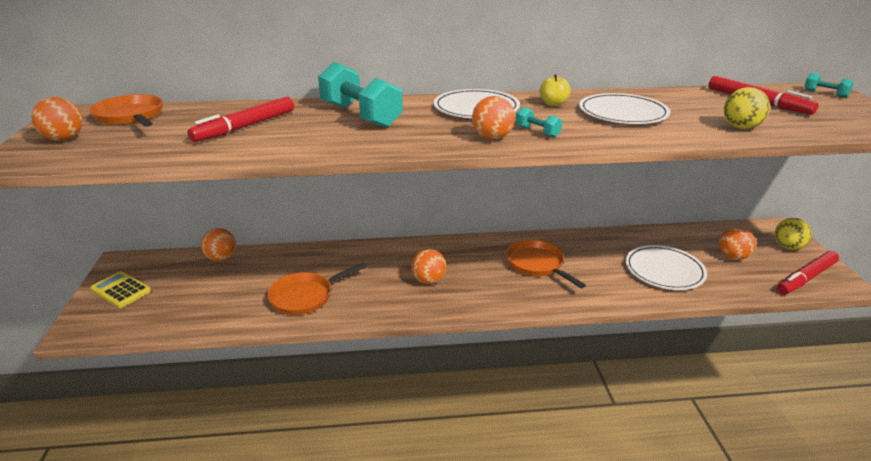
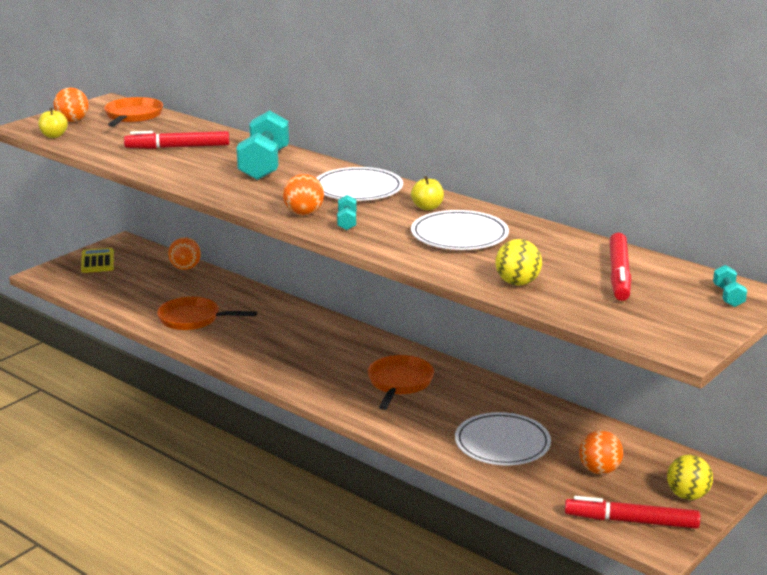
camera: 45 degrees right, 5 degrees down
(72, 158) = (54, 136): none -> yellow apple
(429, 280) = (293, 351): orange ball -> none

